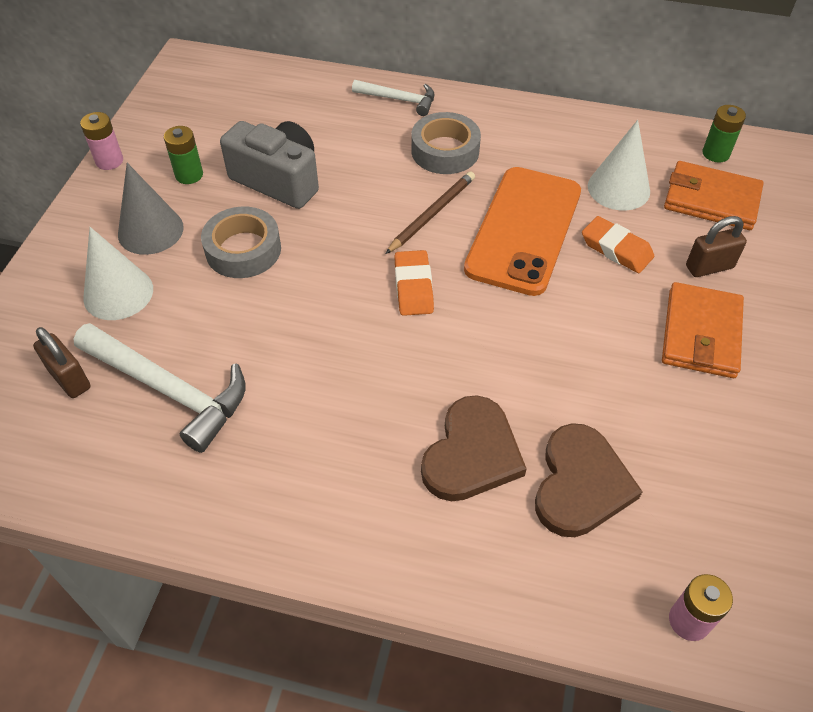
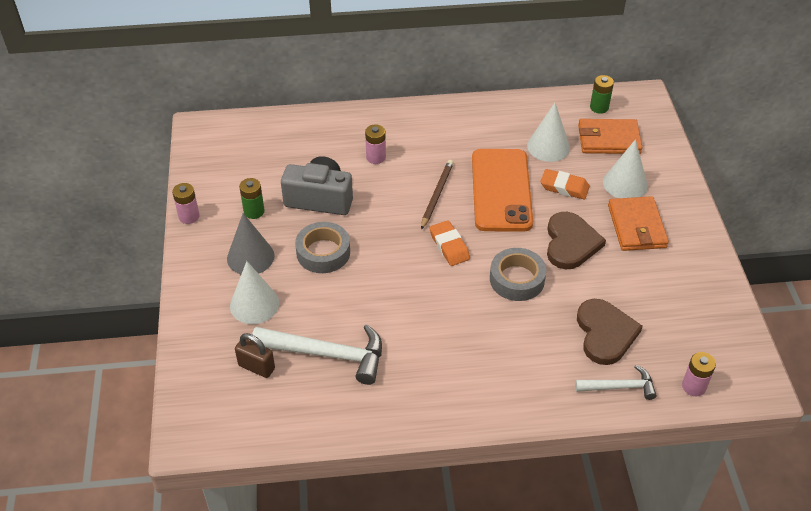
camera: 20 degrees left, 5 degrees down
(378, 146) = (376, 157): none -> pink battery
(399, 100) = (373, 120): white hammer -> white hammer (619, 387)
(445, 151) = (423, 149): grey tape -> grey tape (517, 279)
(471, 453) = (535, 335): brown heart -> brown heart (570, 243)
(709, 267) = (625, 184): brown padlock -> white cone

